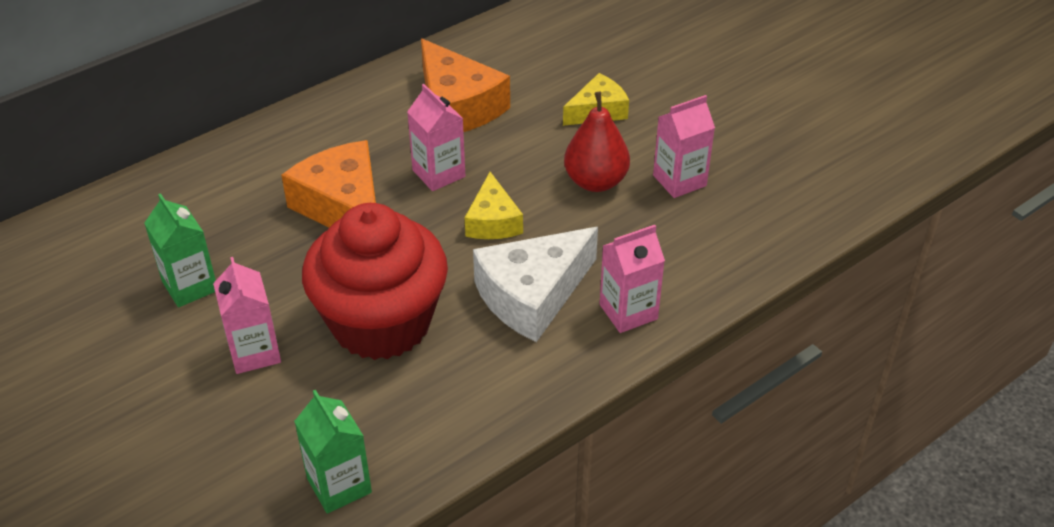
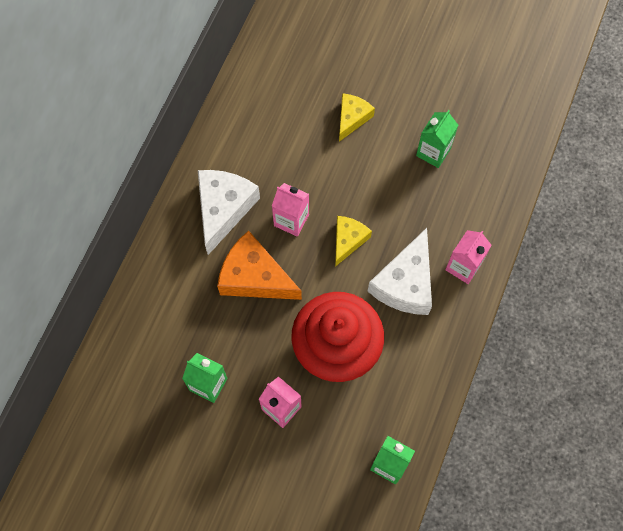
camera: 30 degrees left, 25 degrees up
(366, 132) = (223, 209): none -> white cheese
(457, 106) = (264, 158): orange cheese -> none
(493, 221) = (348, 240): yellow cheese -> yellow cheese turned 120 degrees counterclockwise
(595, 181) = (386, 178): red pear -> none
(679, 180) = (433, 152): pink carton -> green carton

